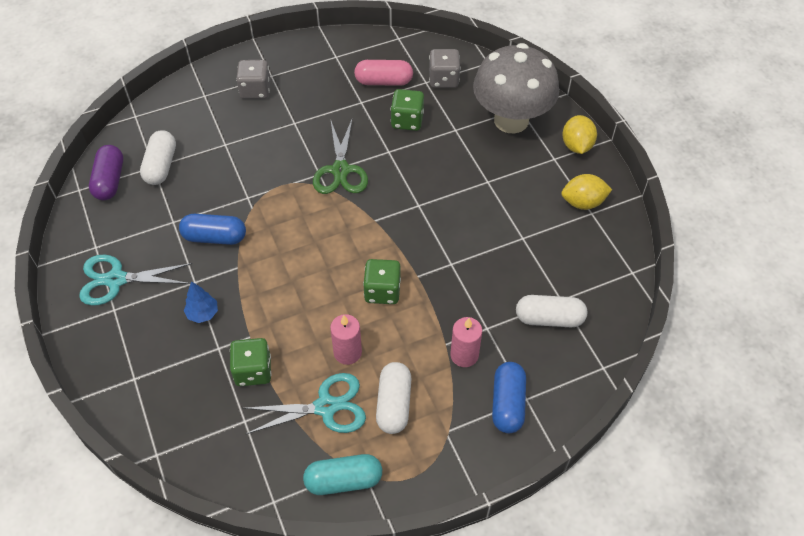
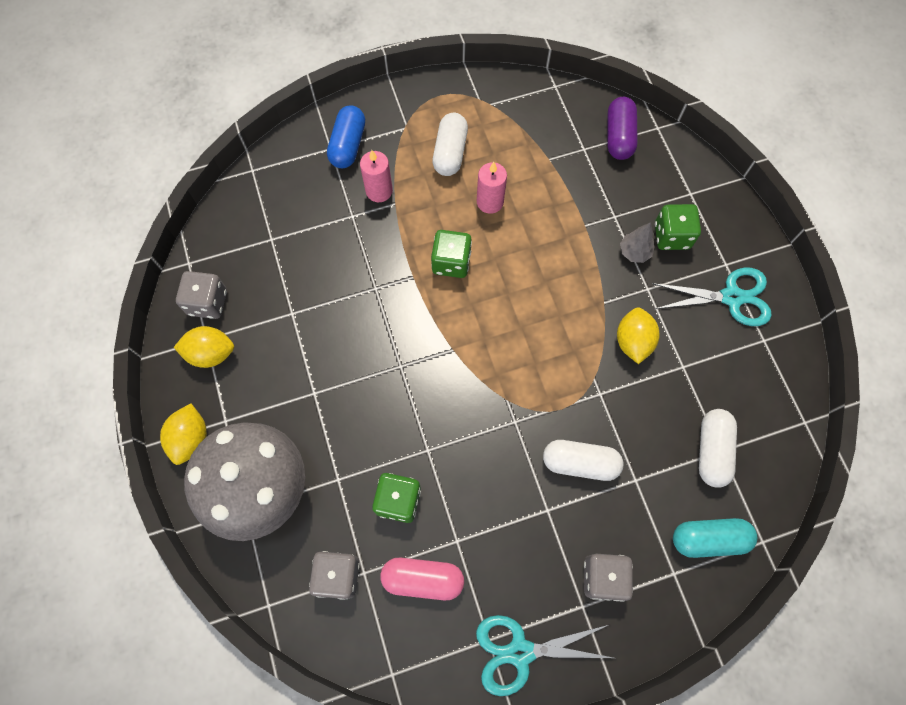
camera: 175 degrees left, 15 degrees up
(109, 180) = (771, 432): purple capsule -> purple capsule (619, 136)
(203, 314) = (634, 252): blue tree -> grey tree
(214, 237) = (633, 341): blue capsule -> yellow lemon
(253, 371) = (579, 191): green dice -> green dice (671, 236)
(326, 407) = (511, 155): turquoise scissors -> turquoise scissors (520, 652)
(340, 170) = (489, 424): green scissors -> none
(343, 480) = (497, 96): turquoise capsule -> turquoise capsule (708, 539)
(549, 318) = (289, 220): white capsule -> white capsule (580, 463)
(601, 240) = (208, 302): none -> grey dice

